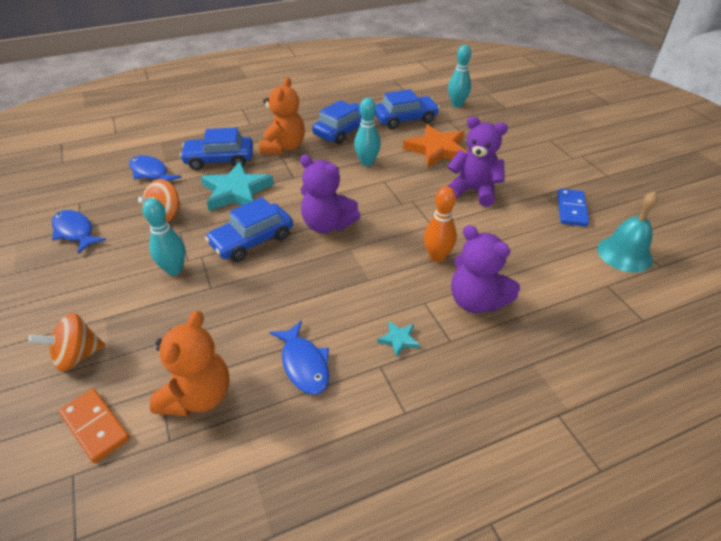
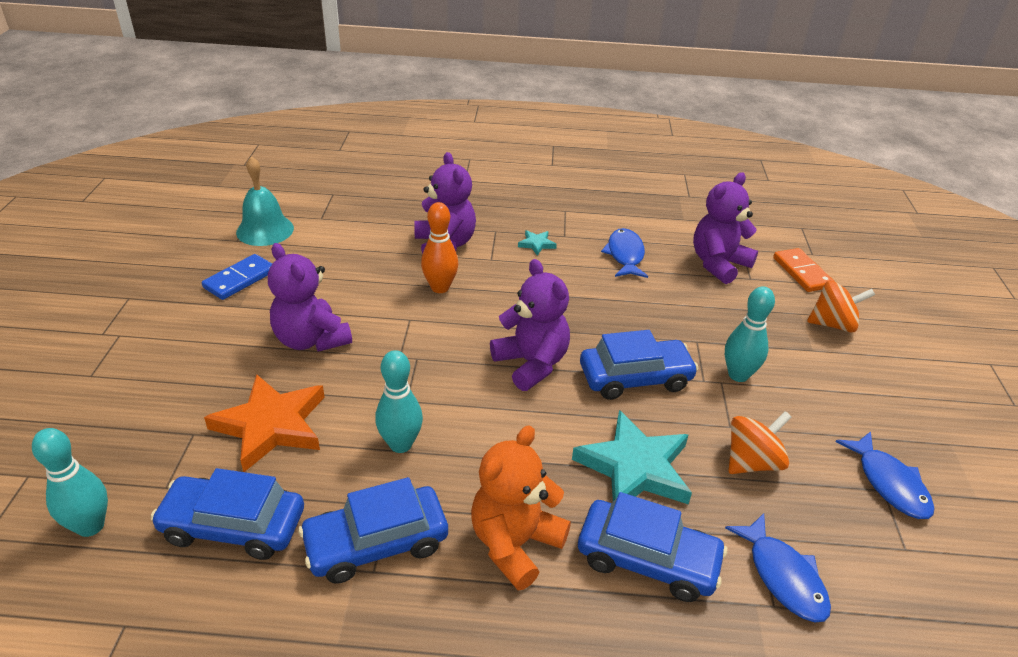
camera: 155 degrees left, 5 degrees down
(198, 396) = (718, 264): orange teddy bear -> purple teddy bear

